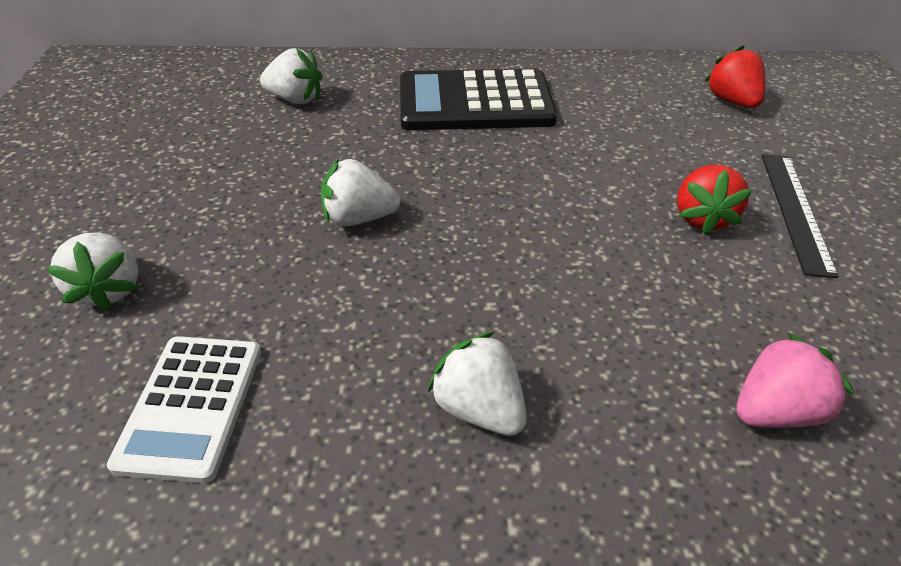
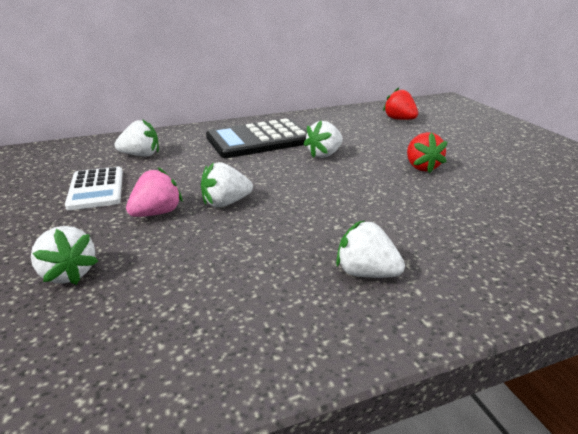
camera: 20 degrees left, 15 degrees down
(191, 406) = (177, 320): white calculator -> white calculator (96, 189)
(556, 154) = (324, 154): none -> white strawberry
(774, 410) = (517, 236): pink strawberry -> pink strawberry (157, 213)
(795, 210) = (464, 156): black ruler -> none

